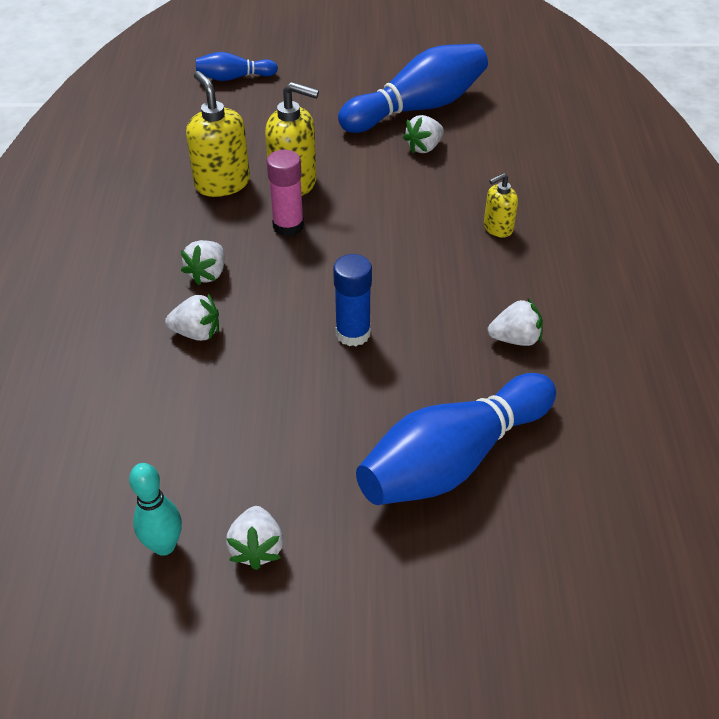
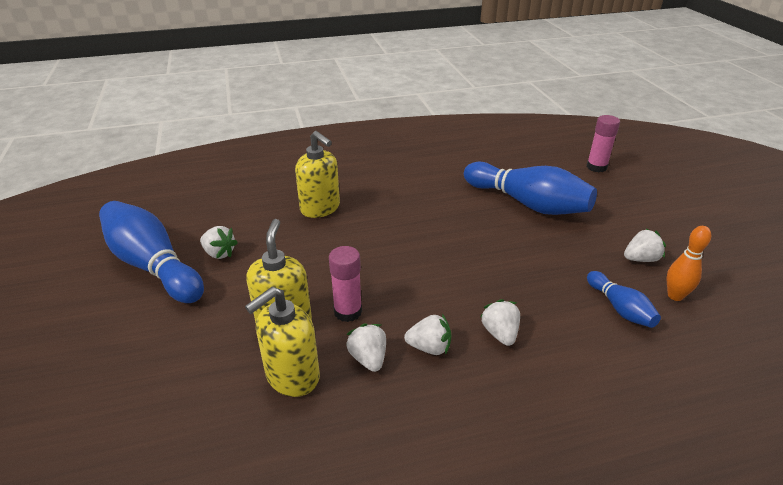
camera: 105 degrees left, 10 degrees down
(164, 545) = (675, 296): turquoise bowling pin -> orange bowling pin
(234, 78) = (57, 431): blue bowling pin -> blue bowling pin (620, 308)
(353, 333) = (455, 254): blue glue stick -> none
(497, 228) = (320, 208): yellow soap dispenser -> yellow soap dispenser, size x1.76
(515, 339) = (425, 193): white strawberry -> white strawberry (368, 358)
(565, 638) = (596, 167): none -> pink glue stick

